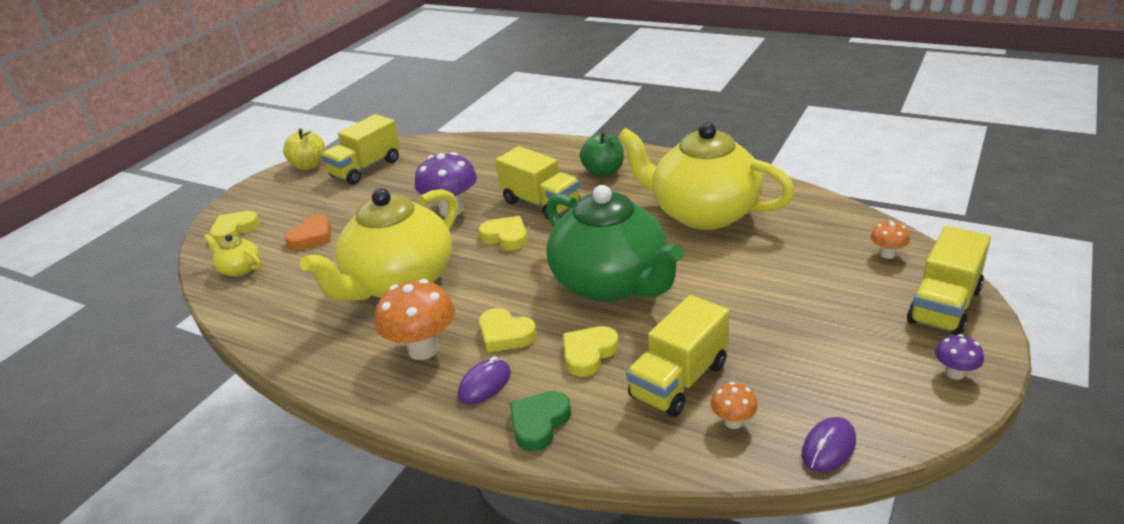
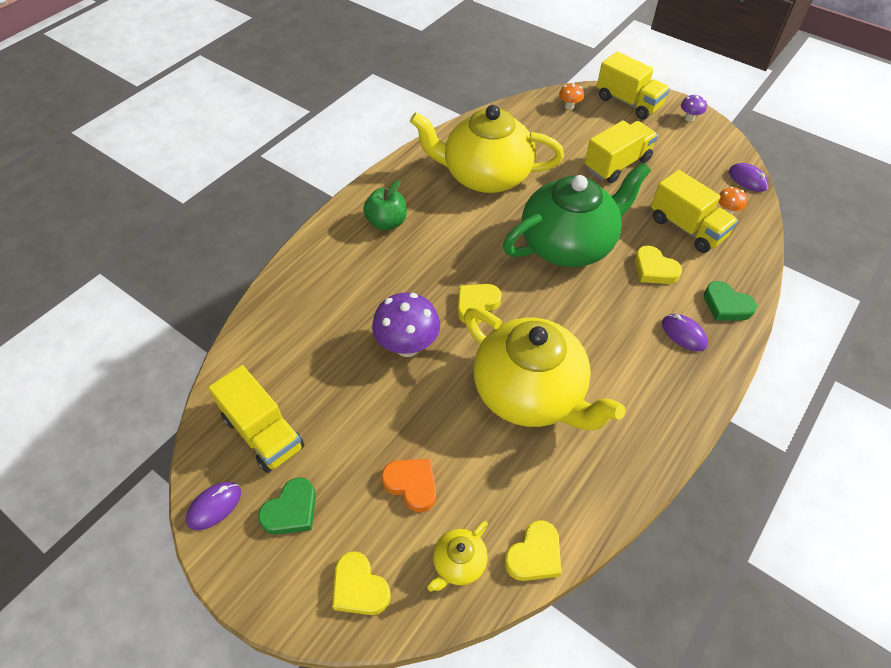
camera: 85 degrees left, 20 degrees up
(300, 193) = (291, 510): none -> green heart
(309, 166) = (214, 506): yellow apple -> purple mouse
(423, 349) = (636, 374): orange mushroom -> none
(505, 334) = (624, 316): yellow heart -> yellow heart (534, 555)
(541, 203) = (426, 273): yellow truck -> yellow truck (617, 164)
(703, 213) = (485, 176): yellow teapot -> yellow teapot turned 60 degrees clockwise

